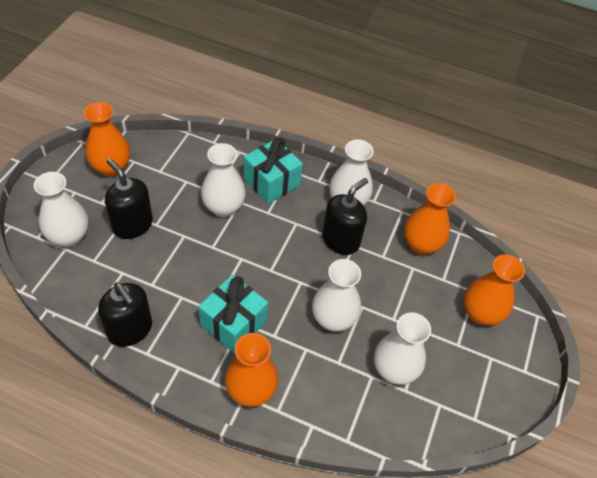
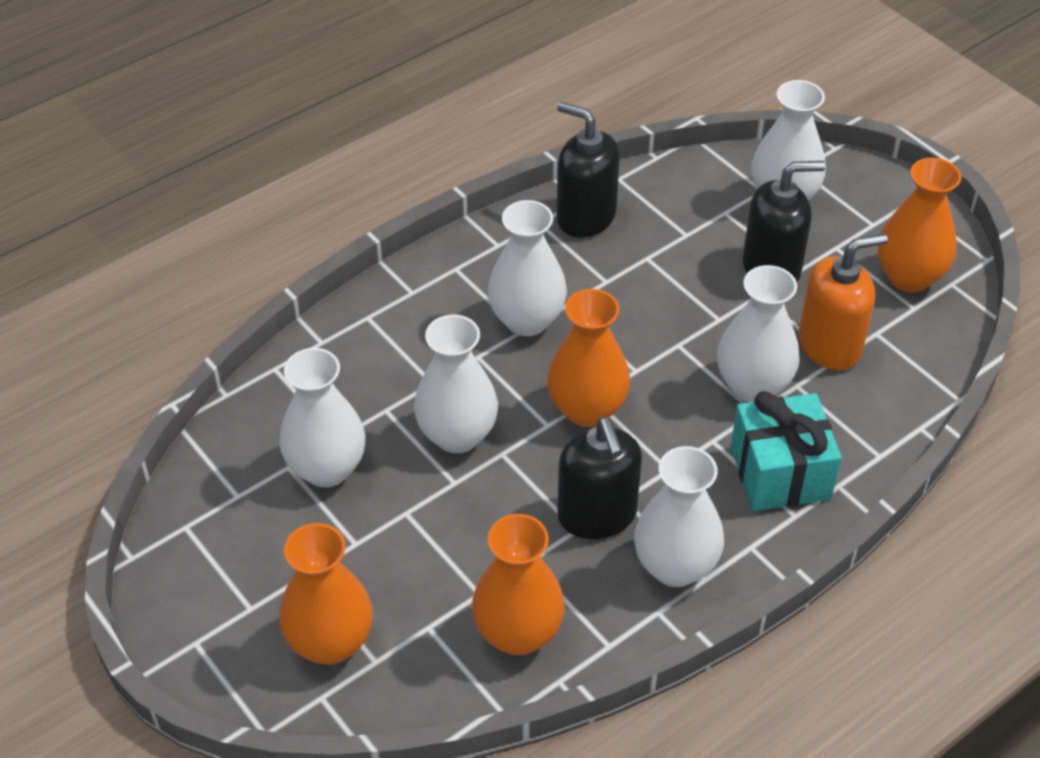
camera: 125 degrees right, 5 degrees down
(130, 329) = (585, 217): black soap dispenser -> black soap dispenser turned 45 degrees clockwise
(178, 186) = (830, 345): none -> orange soap dispenser
(233, 323) = (527, 320): turquoise gift -> white vase
(251, 390) = (414, 301): orange vase -> orange vase (587, 409)

